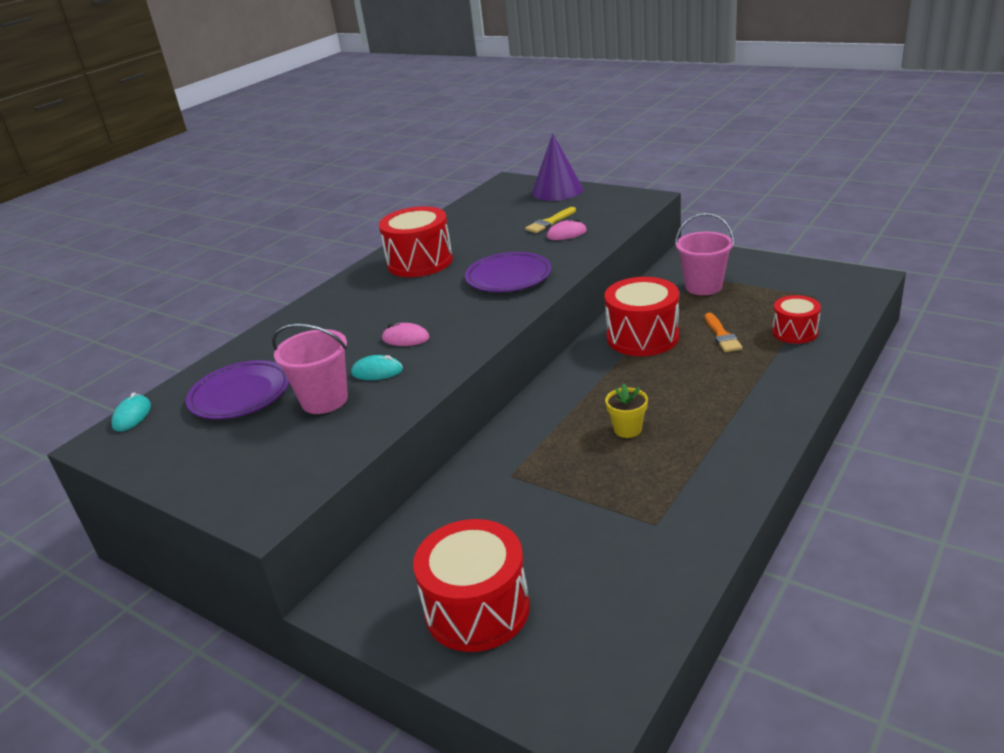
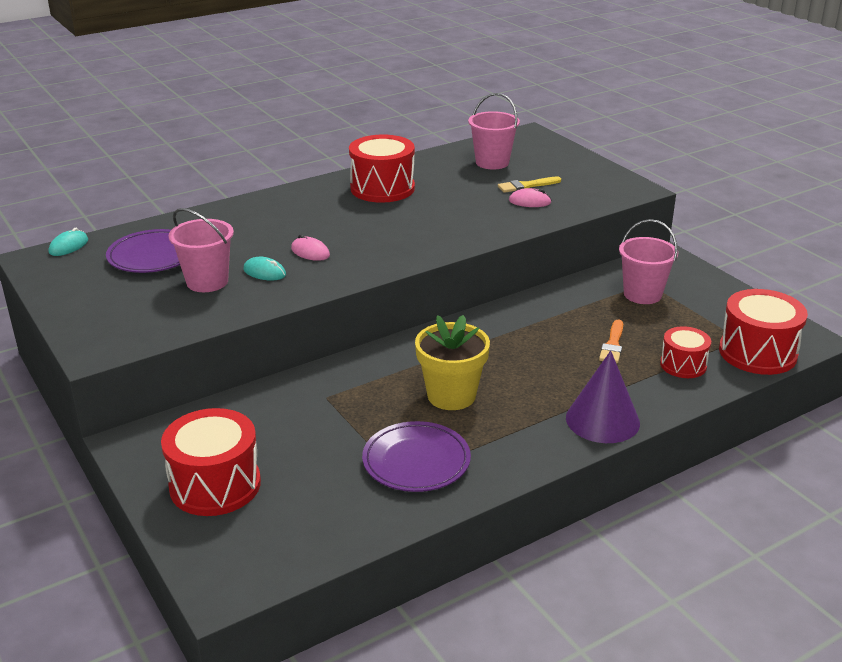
camera: 20 degrees right, 0 degrees up
(499, 212) = (492, 162): none -> pink bucket
(508, 277) = (441, 226): purple plate -> purple plate (416, 461)
(557, 191) = (564, 156): purple cone -> purple cone (602, 420)
(627, 429) = (451, 395): yellow flower pot -> yellow flower pot, size x1.83
(642, 337) = (541, 322): red drum -> red drum (757, 353)

